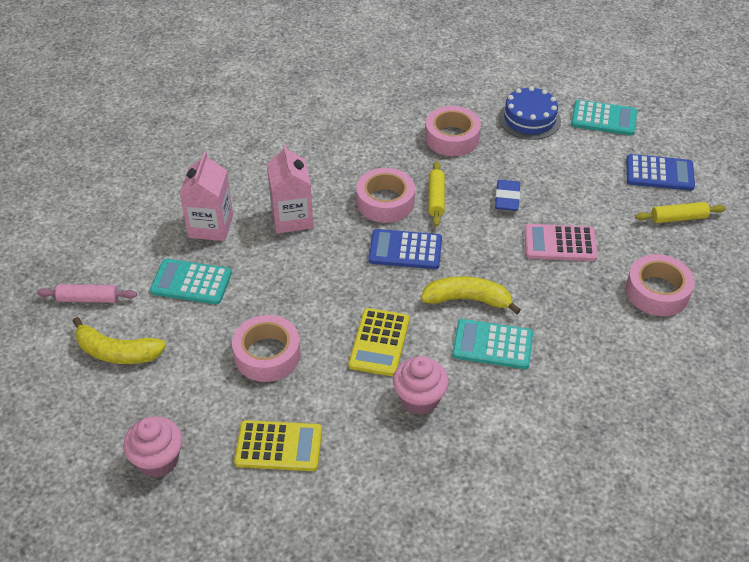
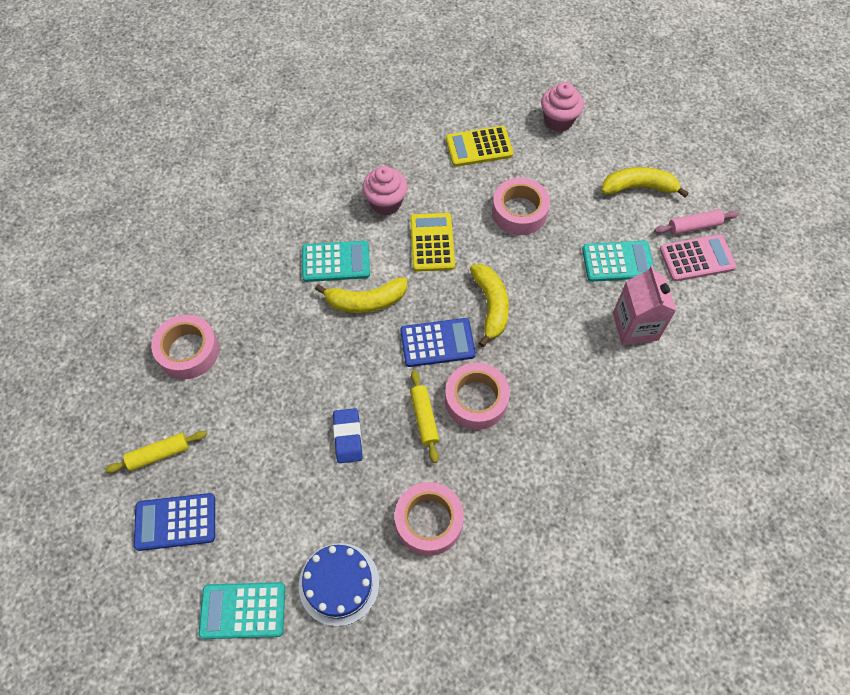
camera: 165 degrees right, 15 degrees up
(292, 218) = (562, 355): pink carton -> none
(341, 270) = (490, 306): none -> yellow banana
(560, 243) = (285, 388): pink calculator -> pink calculator (697, 258)

